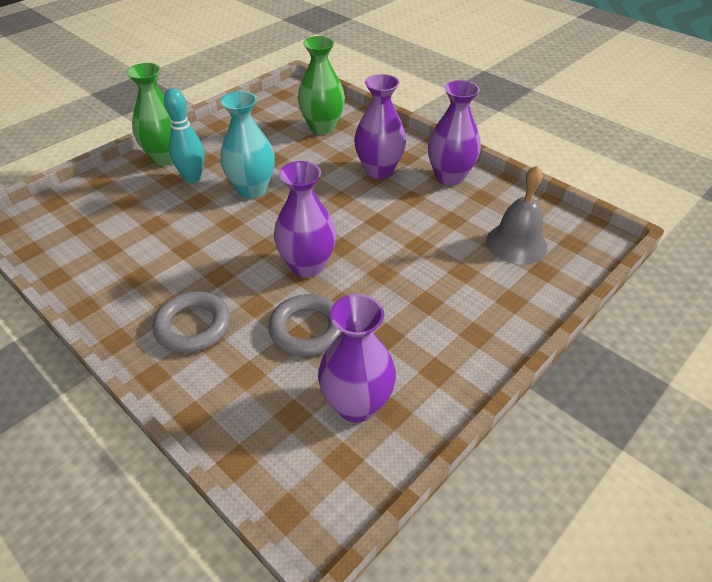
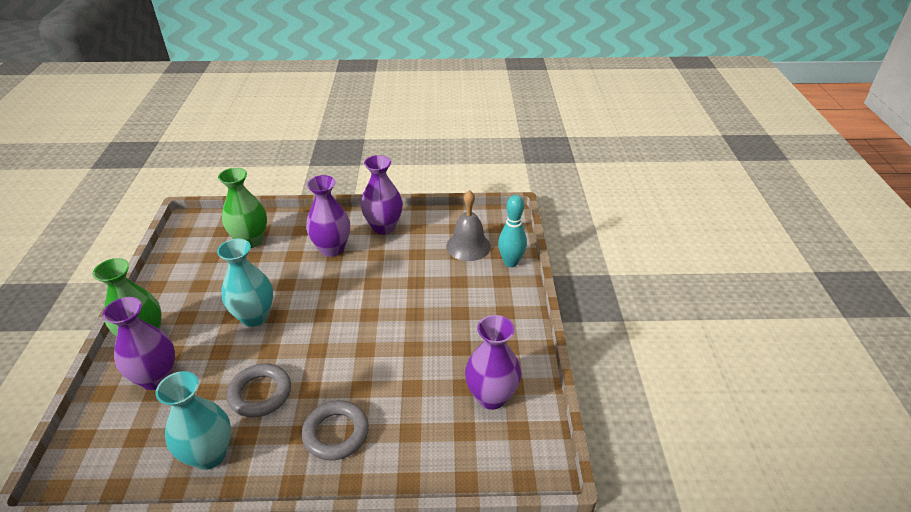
camera: 45 degrees left, 5 degrees down
(99, 272) = (209, 455): none -> turquoise vase
(193, 178) = (192, 338): turquoise bowling pin -> turquoise bowling pin (510, 262)
(307, 266) = (363, 341): purple vase -> purple vase (156, 378)
(307, 329) = (412, 378): grey ring -> grey ring (260, 393)

